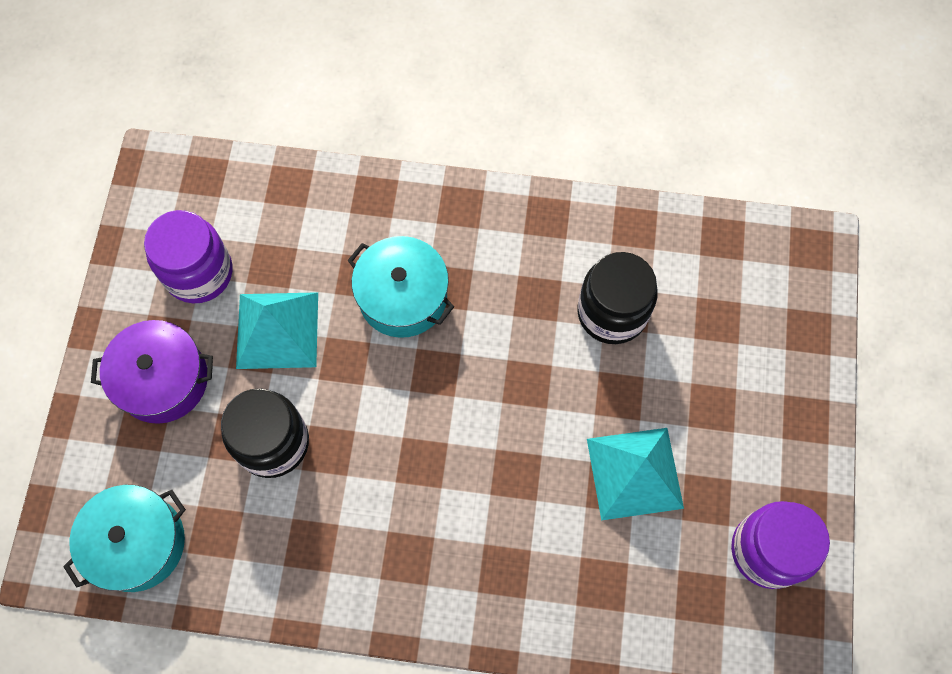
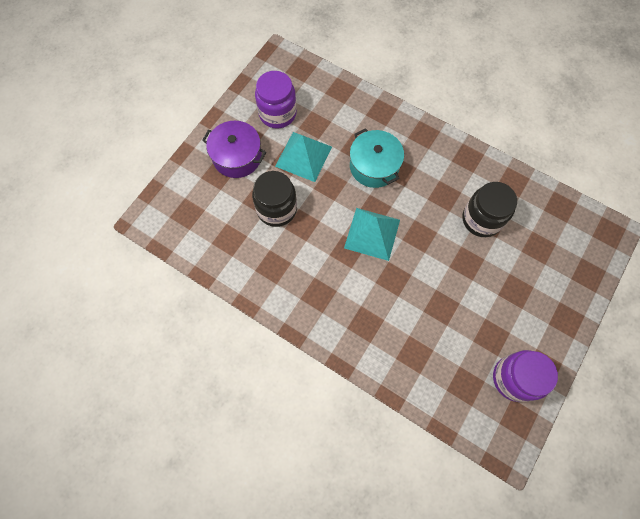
camera: 25 degrees right, 0 degrees up
(137, 543) = (190, 228): turquoise pot -> none
(634, 473) = (457, 306): turquoise pyramid -> turquoise pyramid (372, 234)

